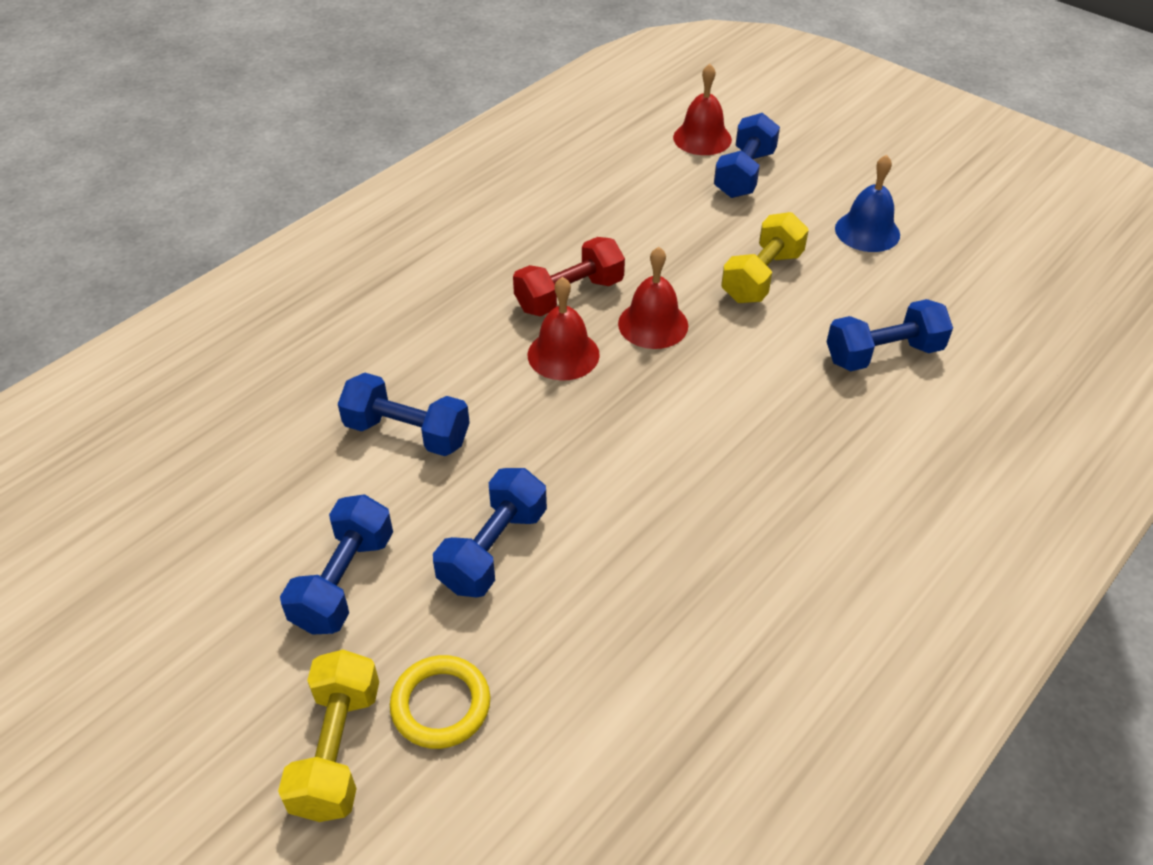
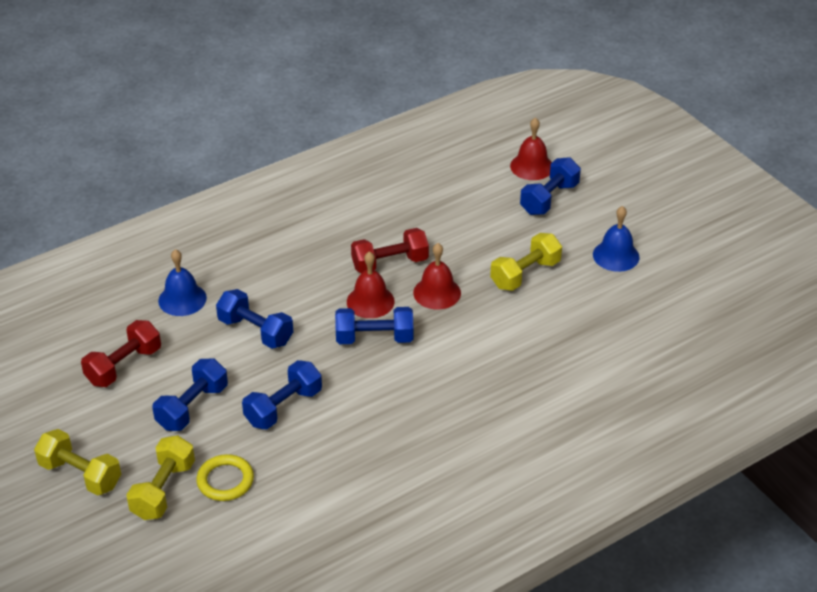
camera: 15 degrees right, 5 degrees down
(178, 755) = (80, 474): none -> yellow dumbbell
(209, 533) = (124, 366): none -> red dumbbell
(276, 404) = (182, 299): none -> blue bell
(883, 354) = (581, 340): blue dumbbell -> blue dumbbell (374, 338)

